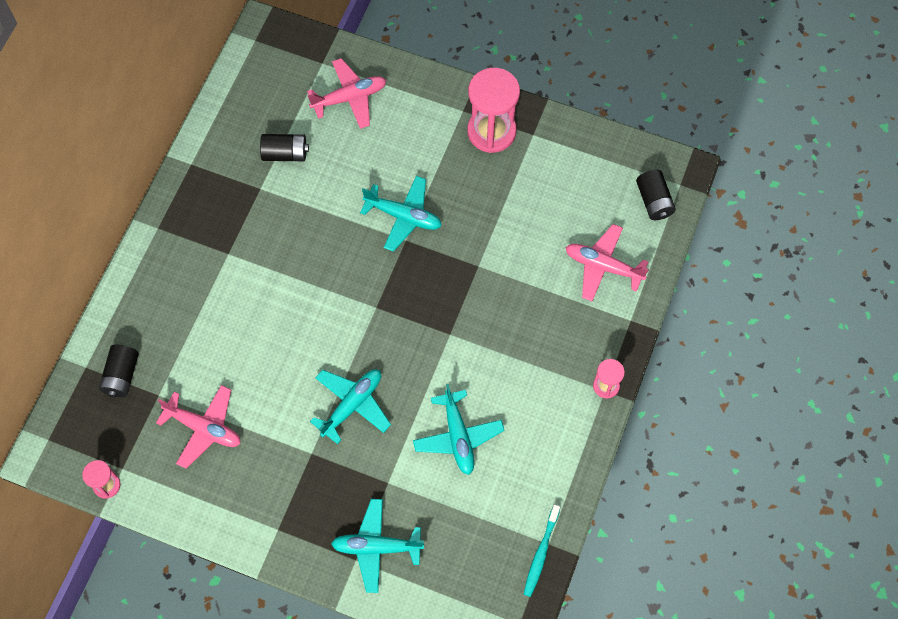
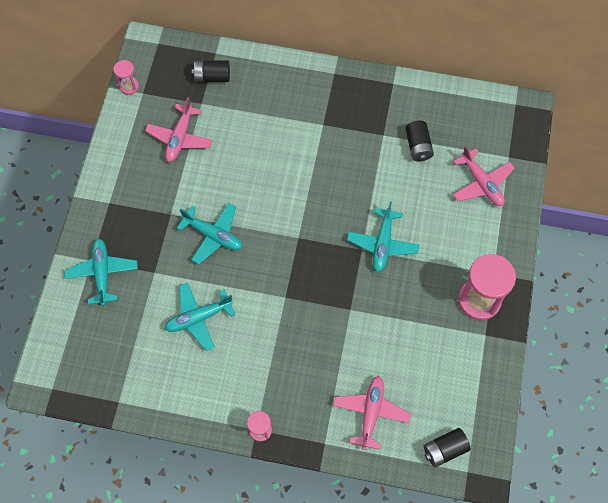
camera: 80 degrees right, 0 degrees up
(541, 553) = (110, 397): turquoise toothbrush -> none

